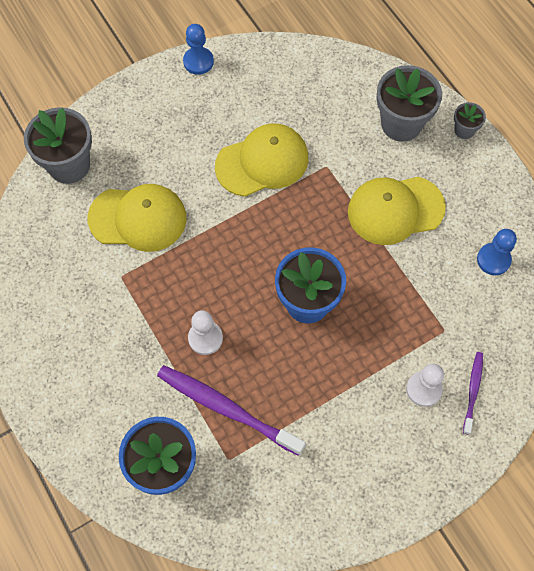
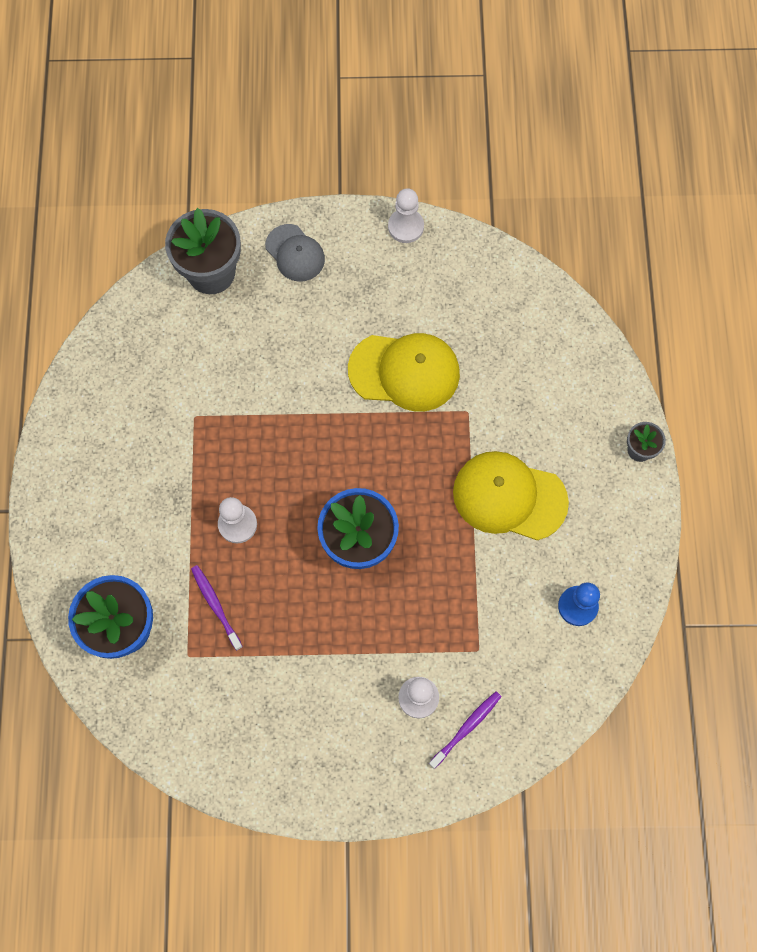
camera: 30 degrees right, 5 degrees up
(126, 120) = (295, 253): none -> grey cap
(138, 218) = (245, 365): yellow cap -> none
(198, 61) = (406, 227): blue pawn -> white pawn
(226, 408) = (215, 605): purple toothbrush -> purple toothbrush, size x0.53
(401, 124) = (576, 407): grey flower pot -> none

